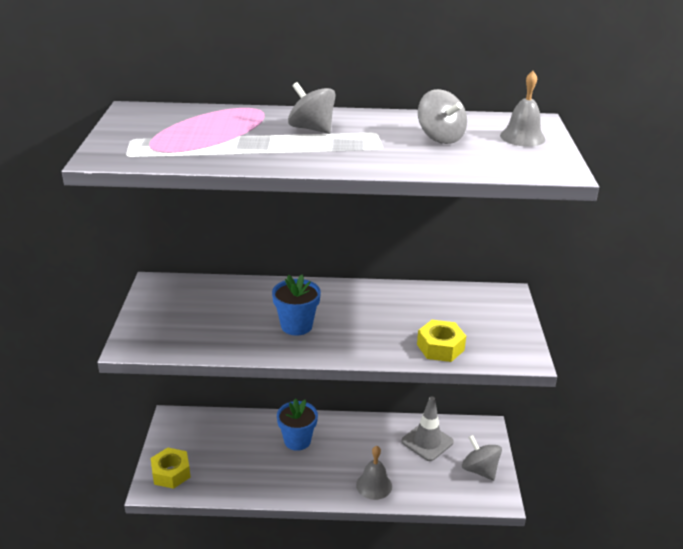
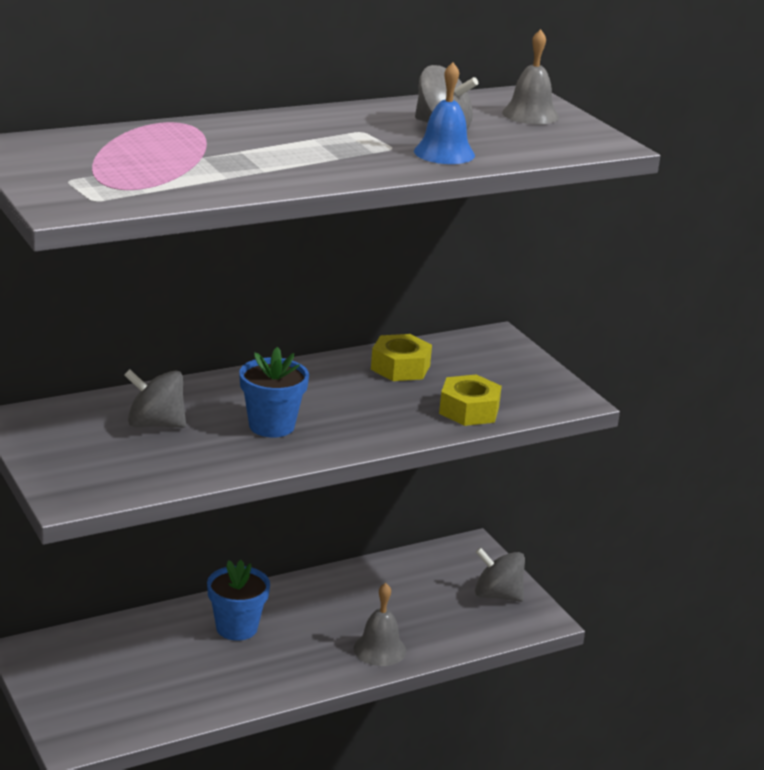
camera: 30 degrees left, 5 degrees down
(171, 473) = (86, 716): yellow nut -> yellow nut (400, 367)
(312, 129) = (281, 137): grey spinning top -> grey spinning top (155, 424)
(415, 158) = (444, 153): none -> blue bell
(427, 442) = (410, 582): grey traffic cone -> none

